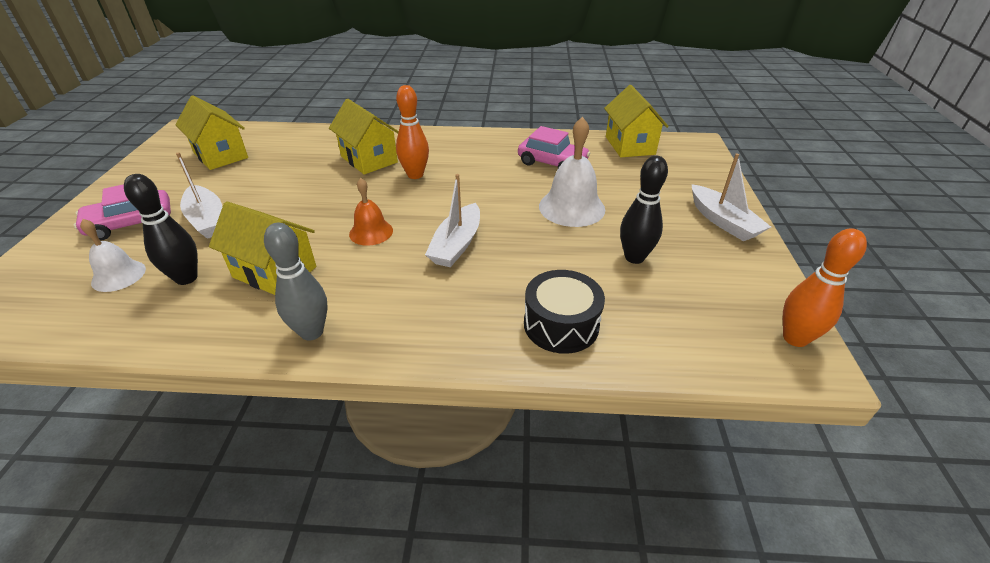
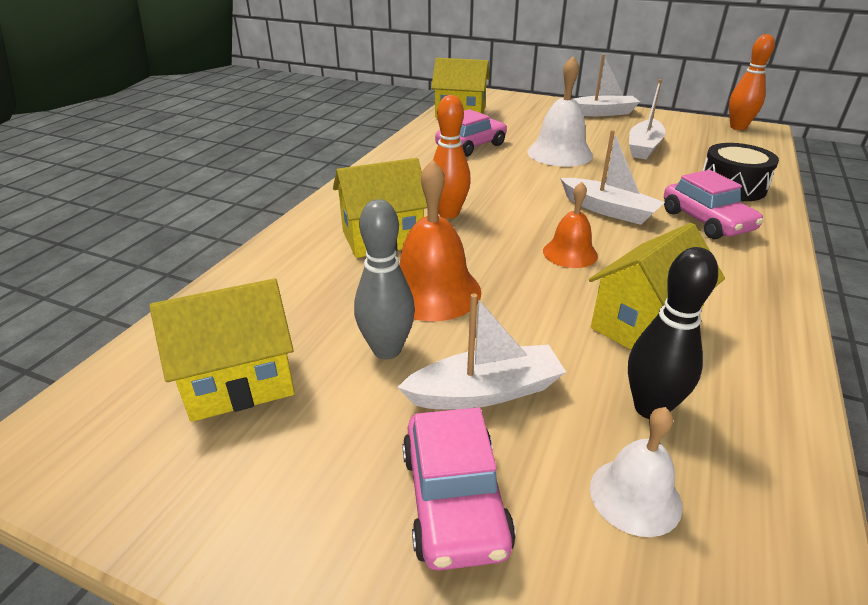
camera: 70 degrees left, 5 degrees down
(307, 187) = (432, 291): none -> orange bell
(311, 332) = (758, 303): grey bowling pin -> grey bowling pin (387, 350)
(460, 304) = (706, 221): none -> pink car
(634, 257) = (644, 147): black bowling pin -> white boat

